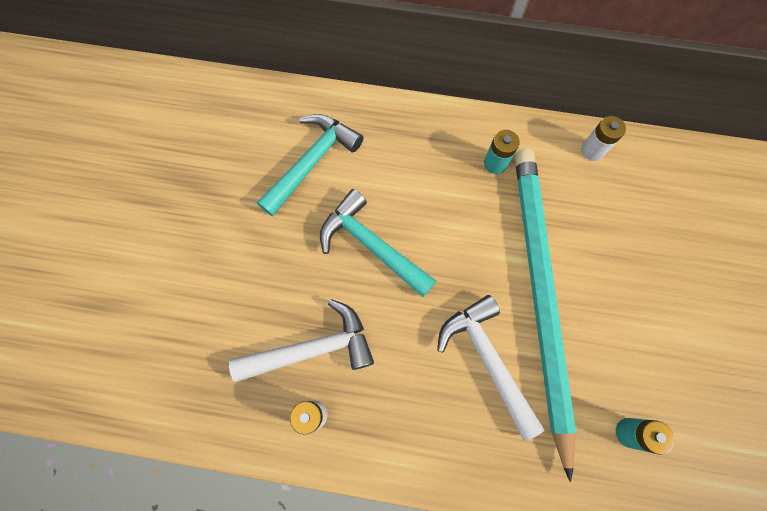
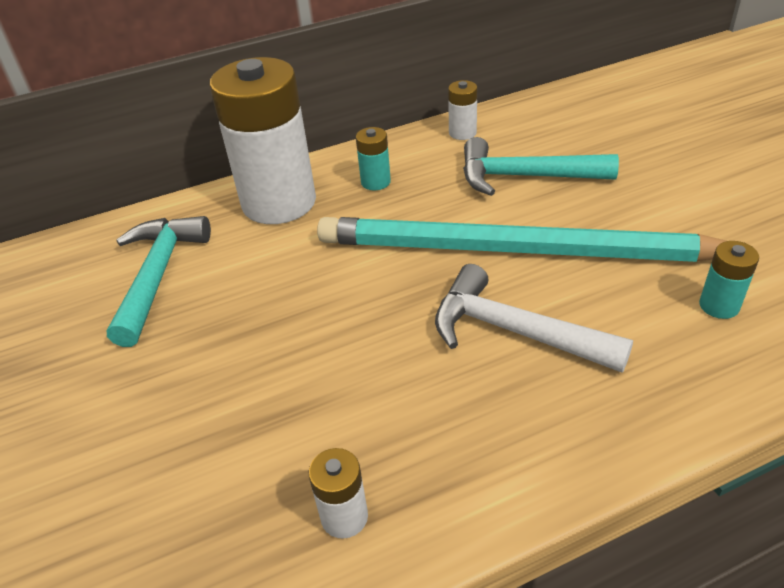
camera: 30 degrees left, 30 degrees down
(313, 348) = (289, 444): white hammer -> none
(371, 245) = (289, 308): turquoise hammer -> turquoise hammer (524, 177)
(420, 141) = (279, 202): none -> white battery
(539, 293) = (514, 250): turquoise pencil -> turquoise pencil turned 45 degrees counterclockwise

